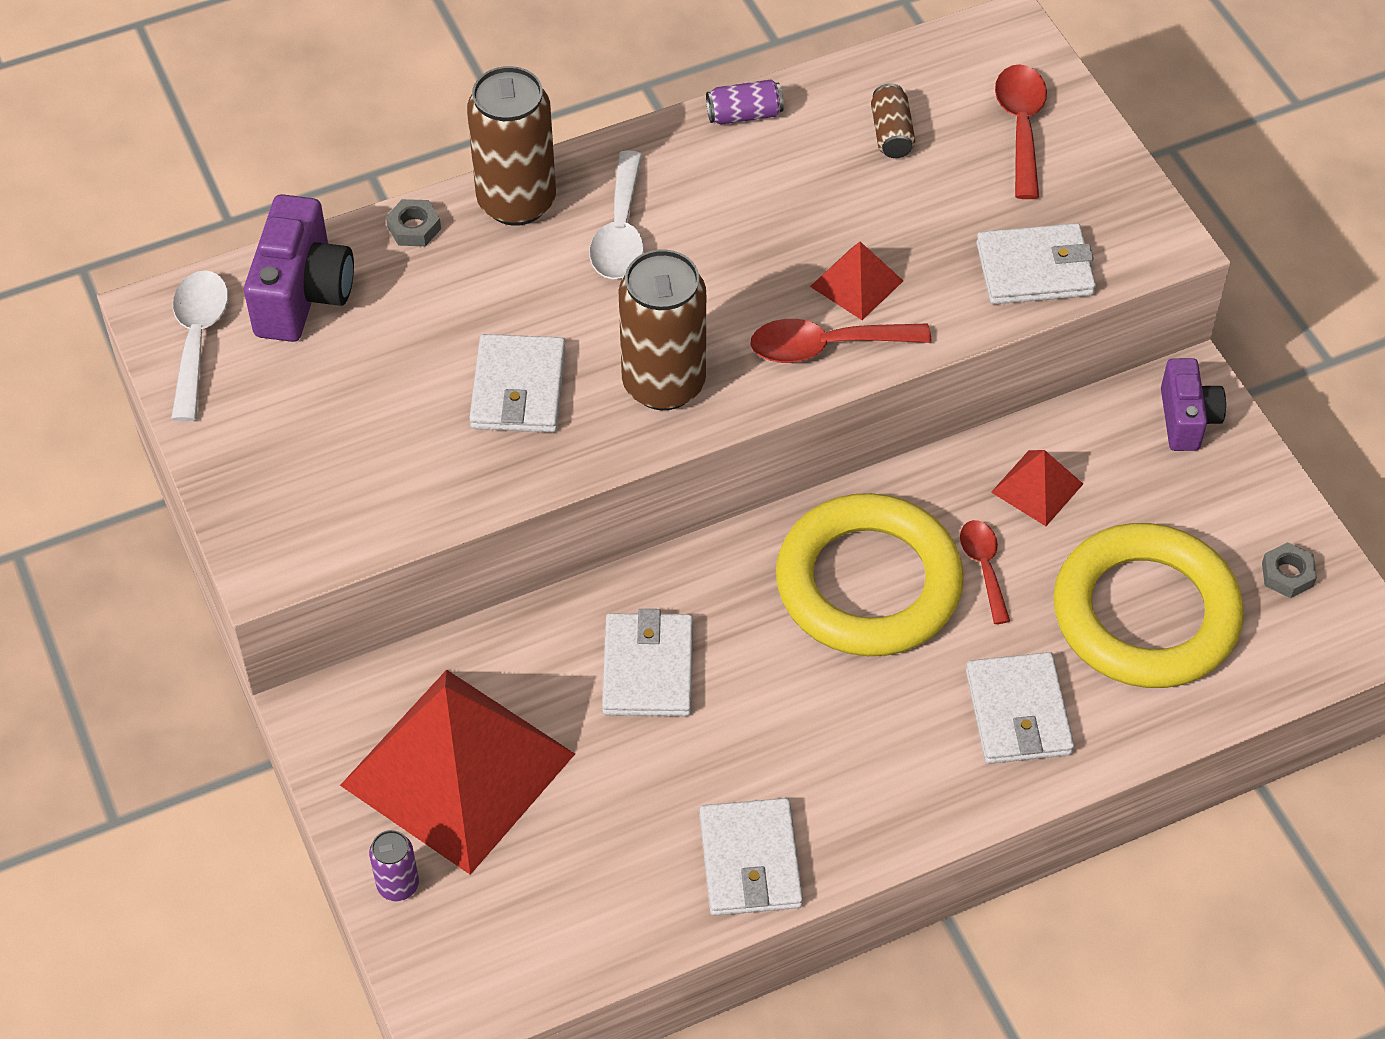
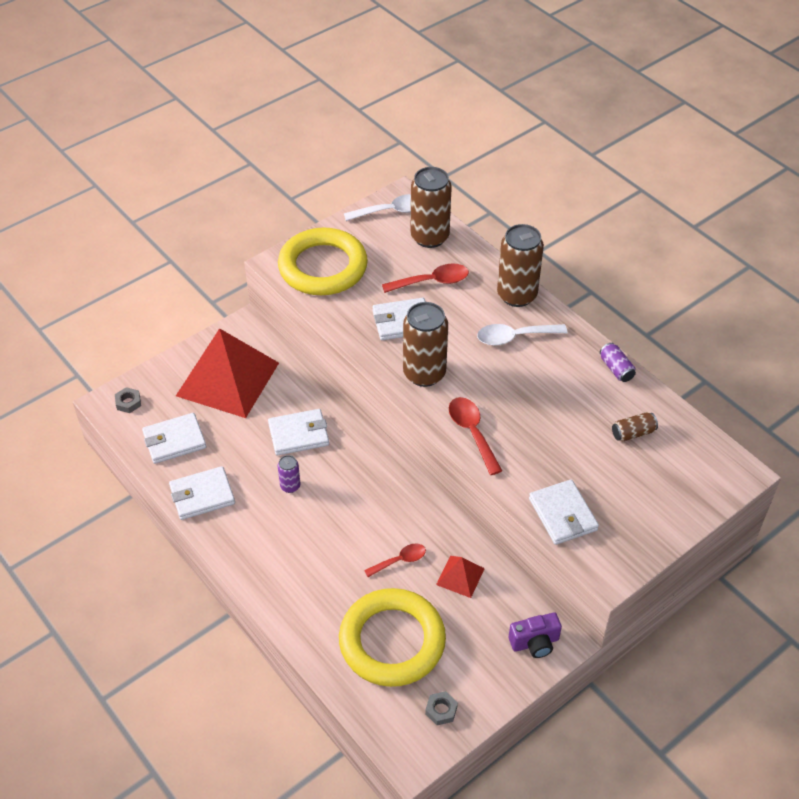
camera: 75 degrees right, 5 degrees down
(303, 294) = (429, 237): purple camera -> brown can
(398, 885) = (165, 373): purple can -> purple can (290, 486)
(414, 228) = (484, 263): grey nut -> grey nut (128, 402)
(856, 283) = (519, 437): red pyramid -> none
(868, 583) = (374, 512): yellow ring -> yellow ring (323, 267)
(1018, 712) = (313, 591): white wallet -> white wallet (174, 440)
(1021, 127) = (666, 491): red spoon -> red spoon (432, 282)

